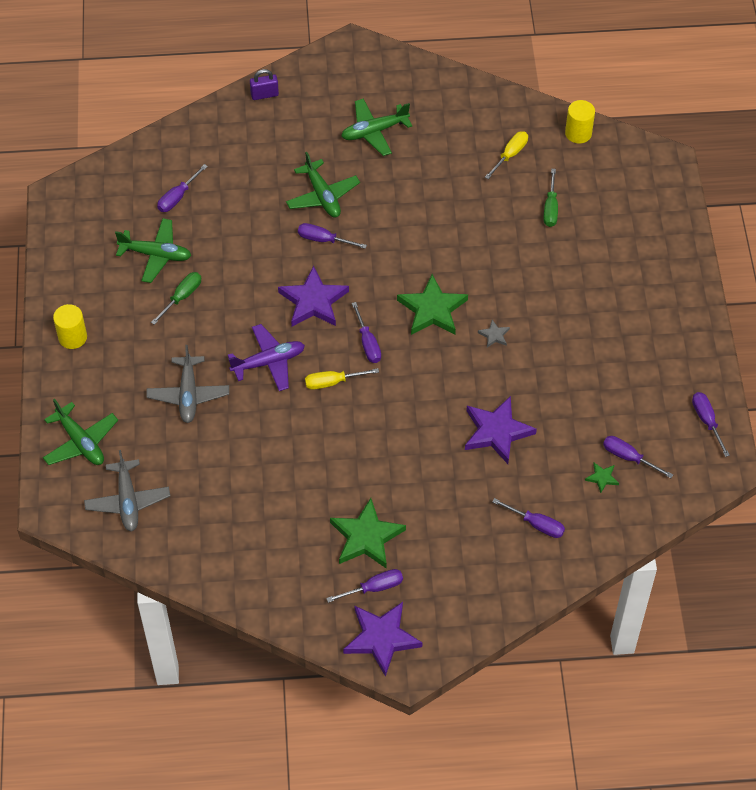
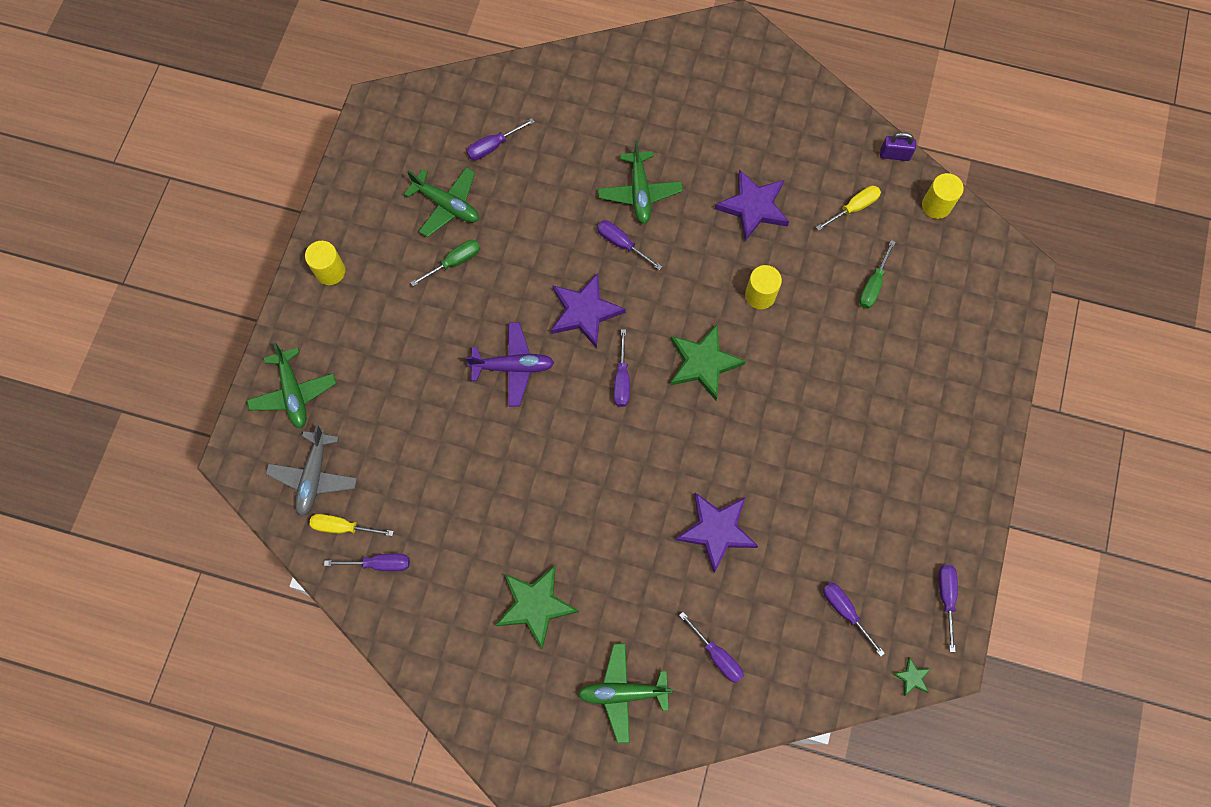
camera: 20 degrees right, 15 degrees up
(188, 394) = (419, 376): grey plane -> none
(264, 95) = (624, 56): purple padlock -> purple padlock (894, 155)
(332, 382) = (569, 413): yellow screwdriver -> yellow screwdriver (343, 527)
(374, 131) = (721, 134): green plane -> green plane (623, 693)
(374, 588) = (521, 667): purple screwdriver -> purple screwdriver (379, 564)
(381, 638) = (506, 729): purple star -> purple star (753, 207)
(459, 244) = (760, 295): none -> yellow cylinder
(494, 335) = (756, 415): grey star -> none
(602, 478) = (807, 625): green star -> green star (912, 677)

